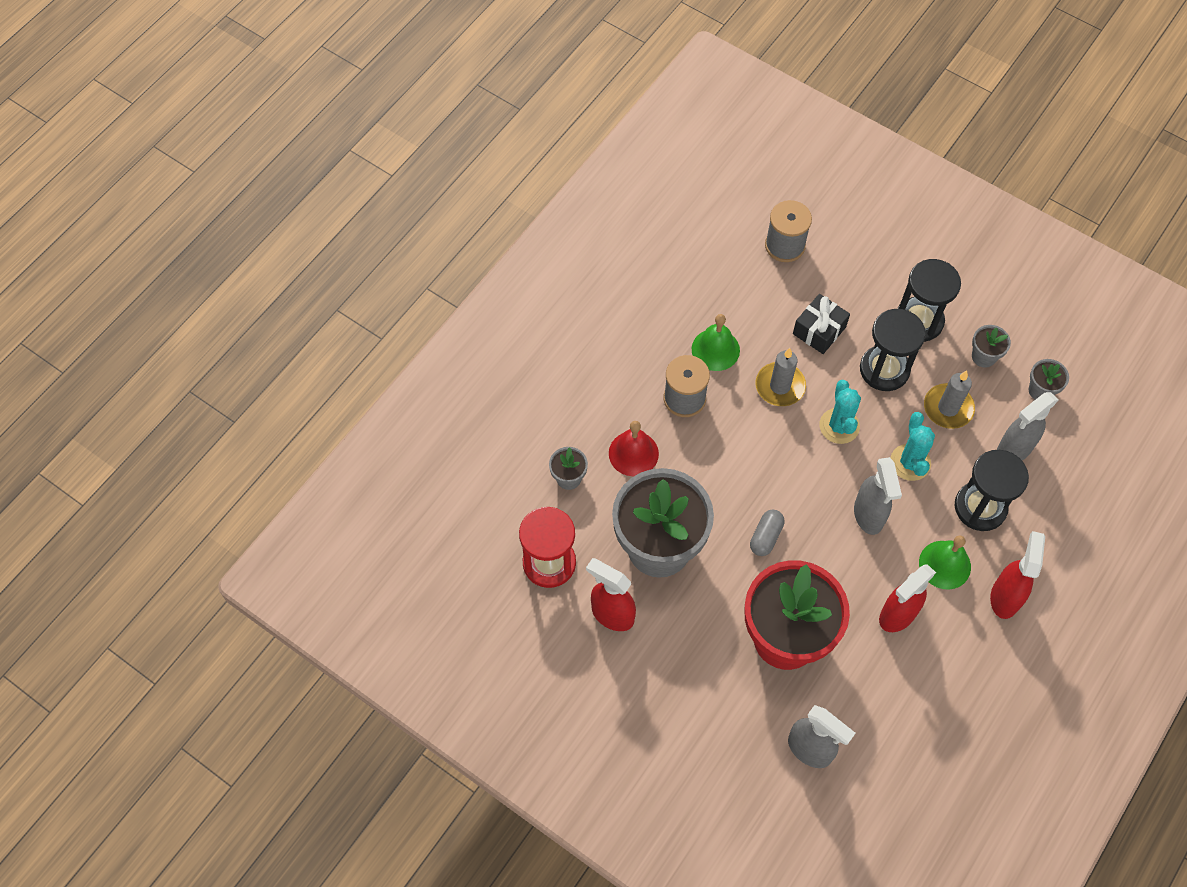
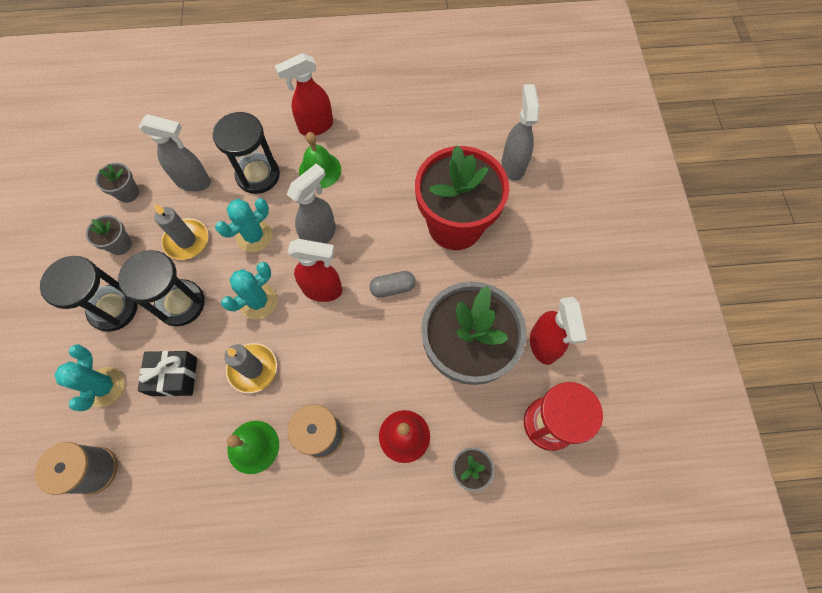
camera: 130 degrees left, 5 degrees up
(849, 282) = (104, 387): none -> turquoise cactus
(897, 615) = (380, 174): red spray bottle -> red spray bottle (323, 290)

